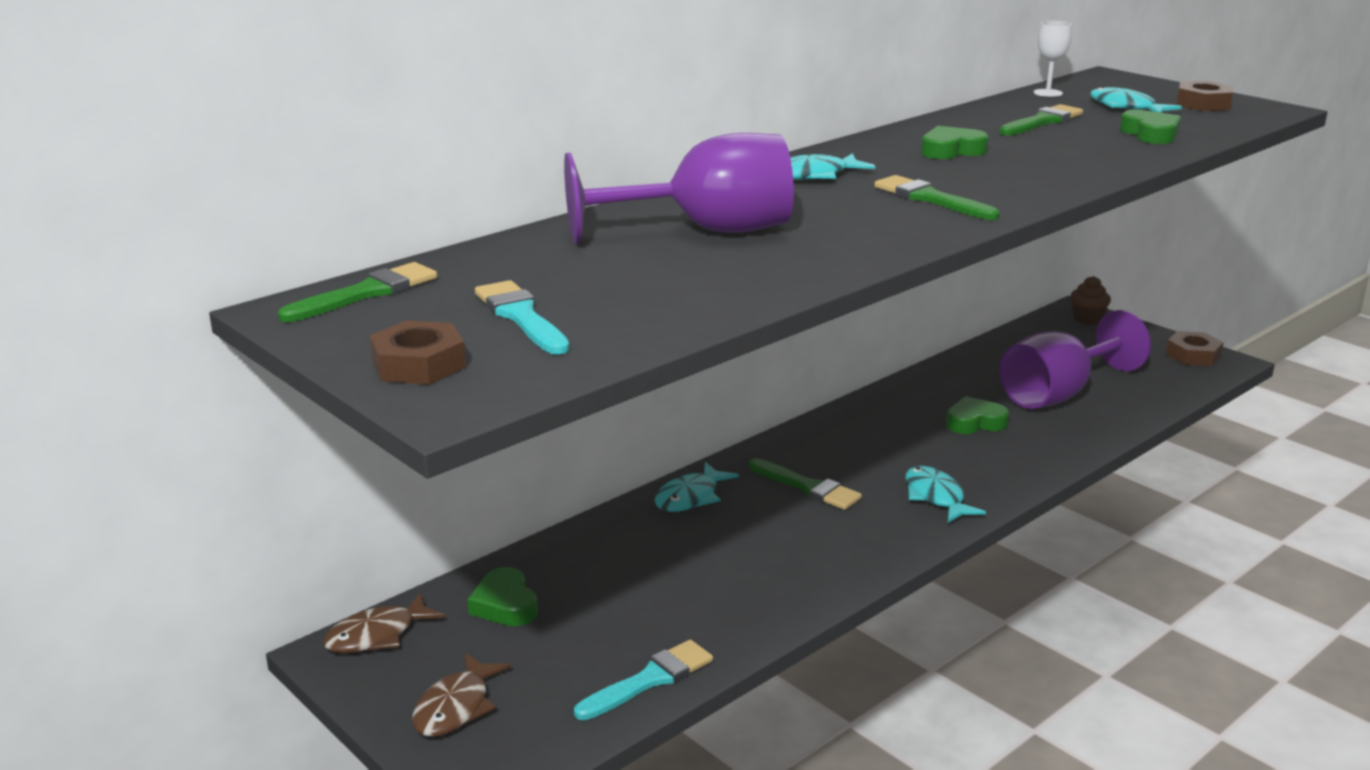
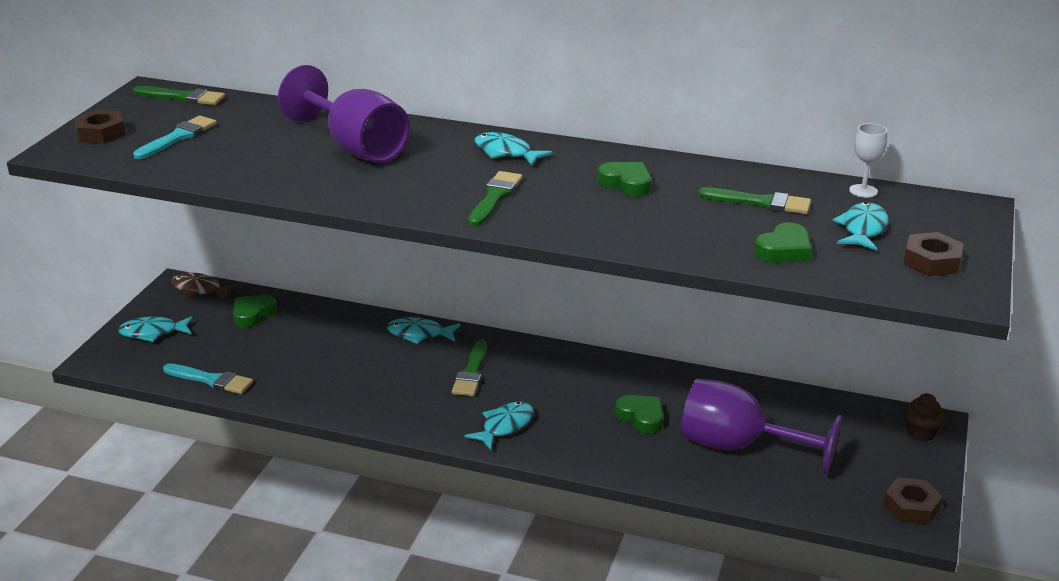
camera: 60 degrees right, 5 degrees up
(456, 707) = (153, 333): brown fish -> turquoise fish

